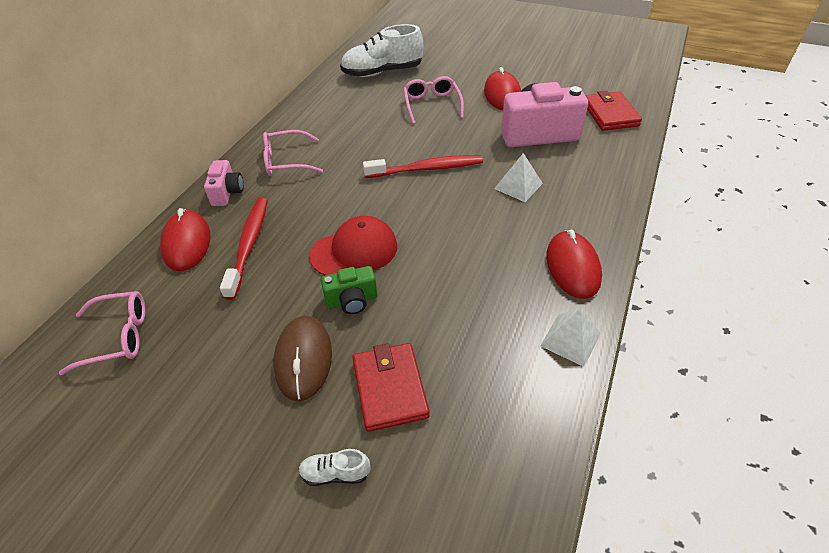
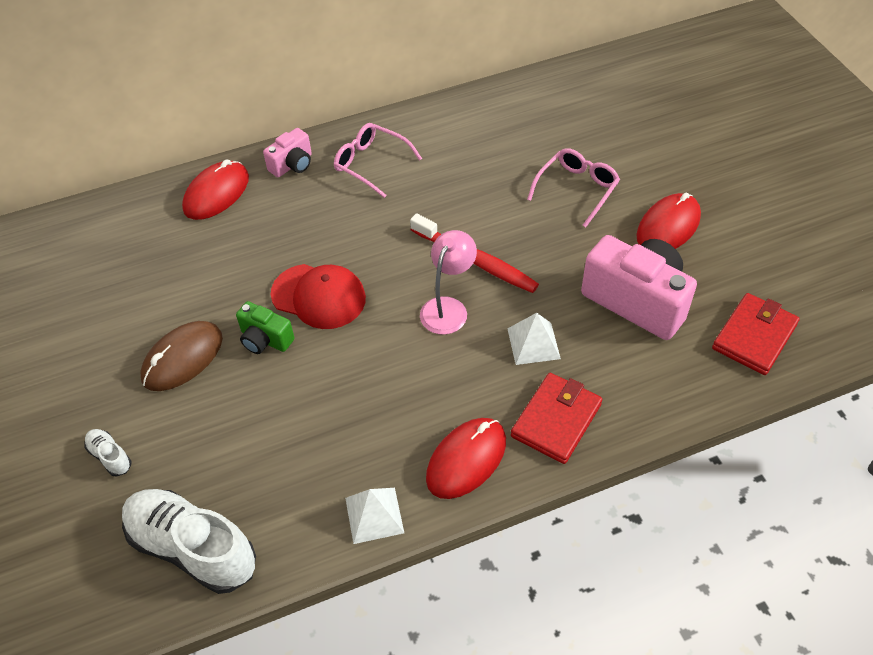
camera: 45 degrees right, 5 degrees up
(118, 336) = (101, 242): pink glasses -> none
(248, 245) = (253, 229): red toothbrush -> none
(382, 72) = (580, 113): white shoe -> white shoe (193, 548)
(389, 388) = (207, 431): red wallet -> red wallet (556, 420)
(446, 201) = (448, 308): none -> pink lamp

